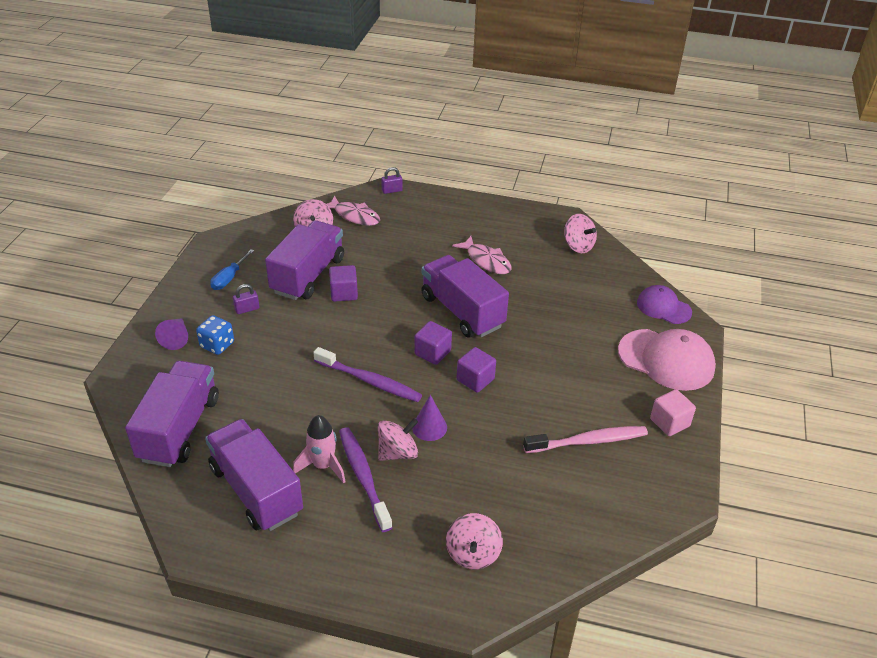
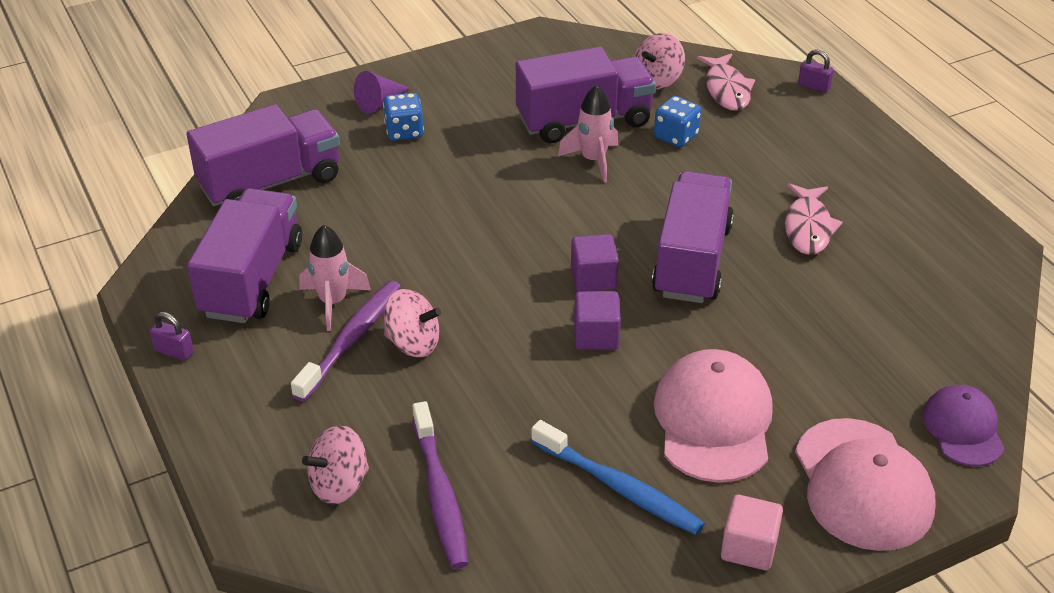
camera: 50 degrees right, 0 degrees up
(229, 278) = (505, 77): blue screwdriver -> none
(247, 309) = (478, 116): purple padlock -> purple padlock (174, 351)
(344, 293) = (593, 160): purple cube -> pink rocket
(365, 255) = (676, 136): none -> blue dice
(370, 381) = (489, 260): purple toothbrush -> purple toothbrush (440, 494)
(429, 427) = (478, 344): purple cone -> none
(578, 246) = (960, 285): pink spinning top -> none
(578, 379) = (713, 420): none -> pink cap
(588, 441) = (619, 487): pink toothbrush -> blue toothbrush

